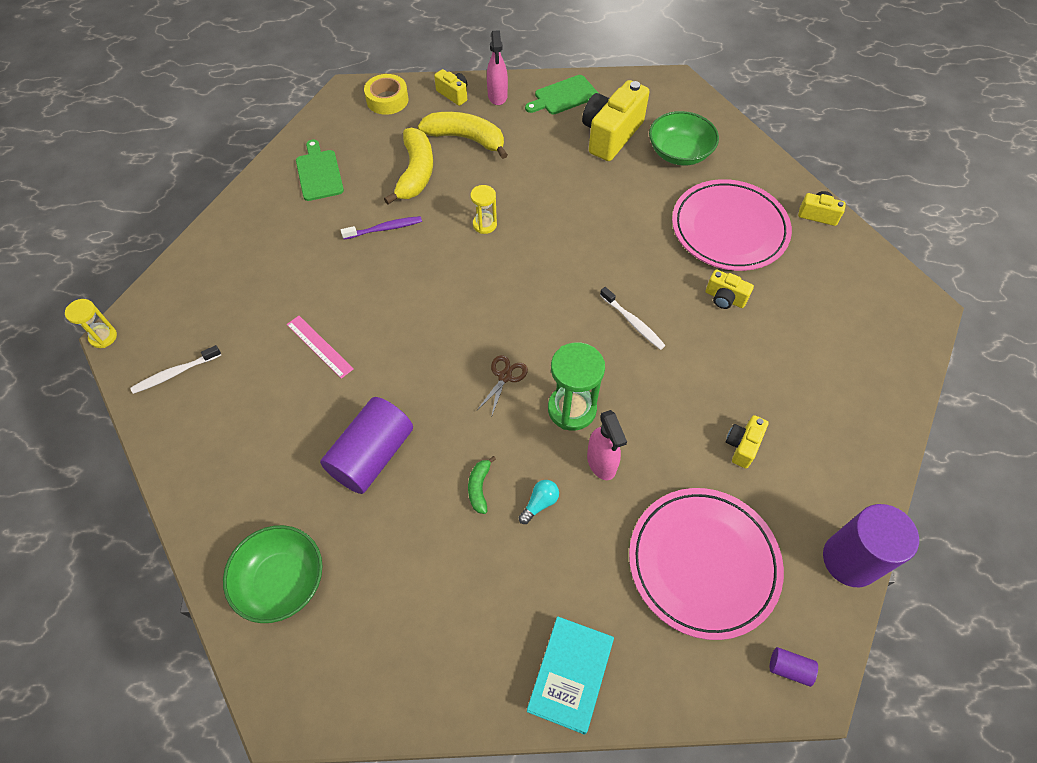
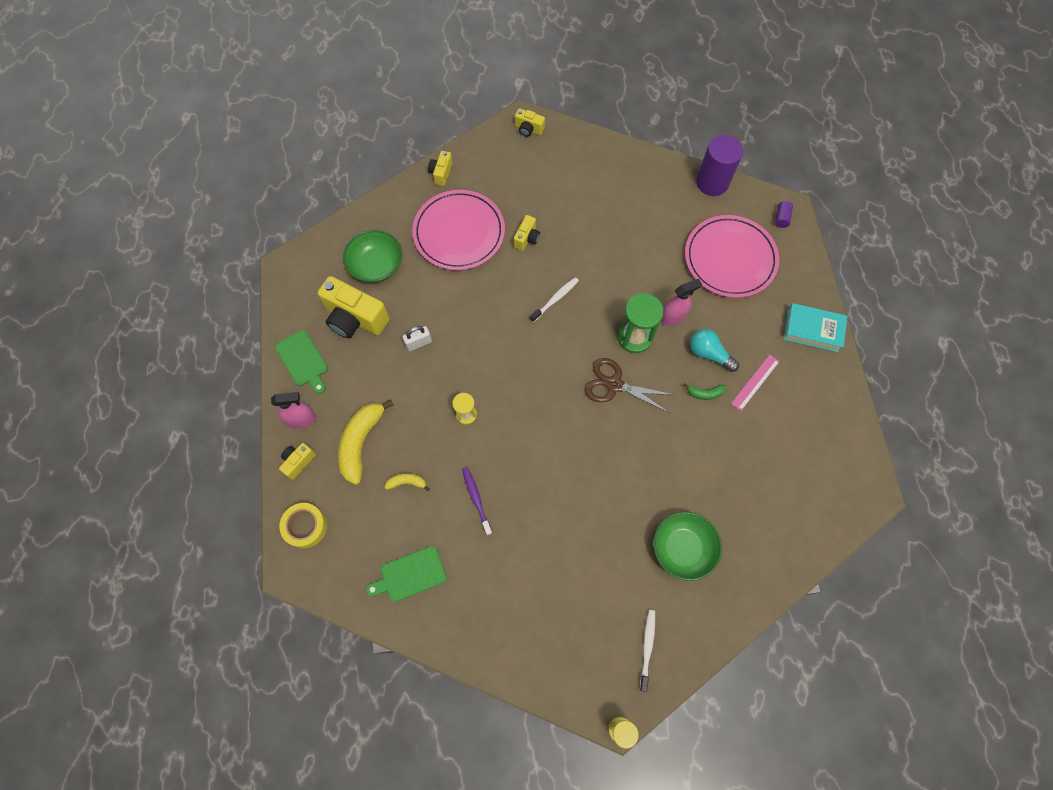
camera: 95 degrees left, 10 degrees up
(175, 373) = (647, 647): white toothbrush -> white toothbrush turned 135 degrees counterclockwise
(282, 581) = (795, 514): green bowl -> green bowl (682, 548)
(319, 346) = (605, 530): pink ruler -> pink ruler (755, 382)
(372, 455) = (693, 470): purple cylinder -> none
(415, 173) = (407, 482): yellow banana -> yellow banana, size x0.48
(504, 377) = (614, 385): brown scissors -> brown scissors, size x1.71
(539, 503) = (709, 354): turquoise light bulb -> turquoise light bulb, size x1.60
(578, 187) = (419, 343): none -> white padlock
(742, 446) = (646, 233): yellow camera -> yellow camera (528, 129)

